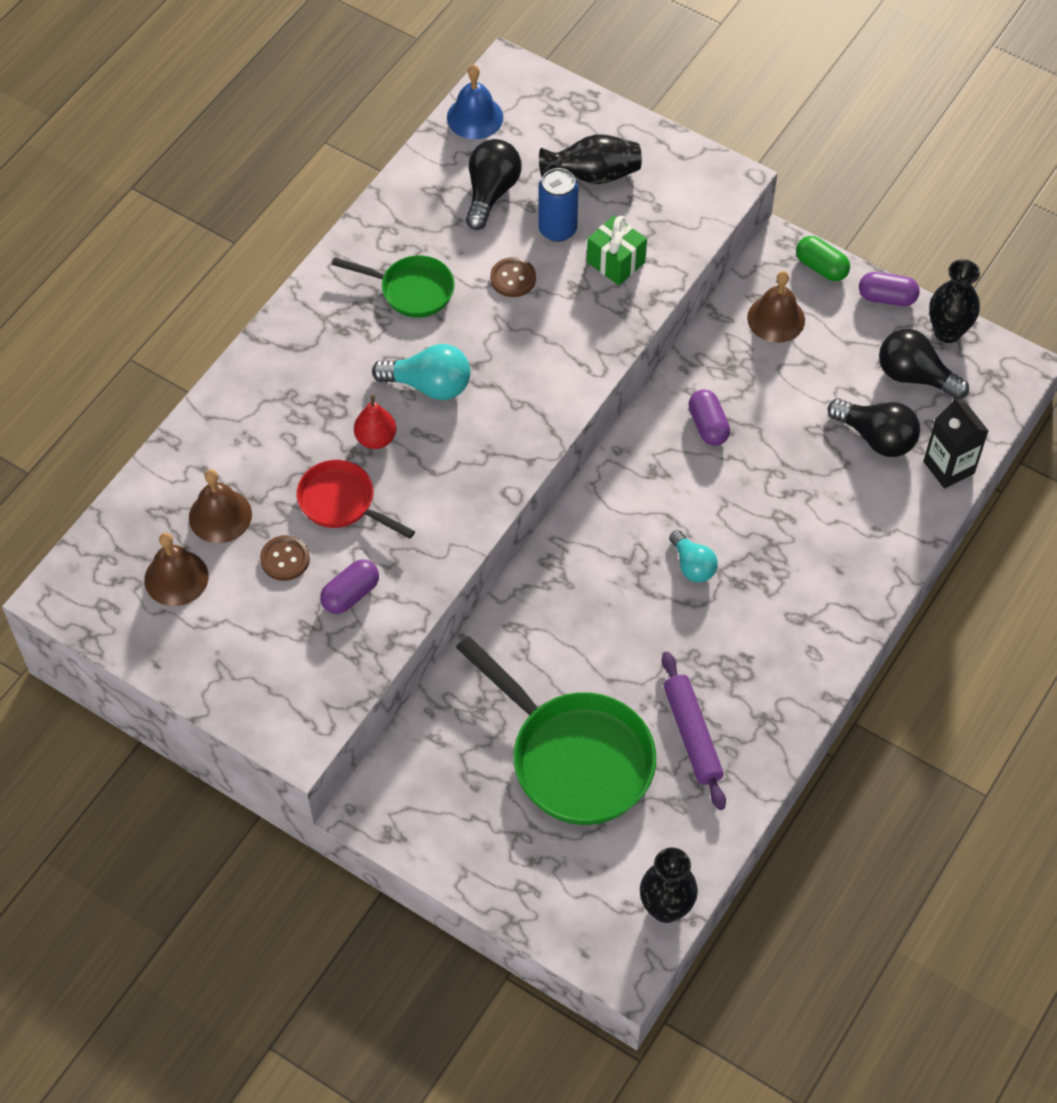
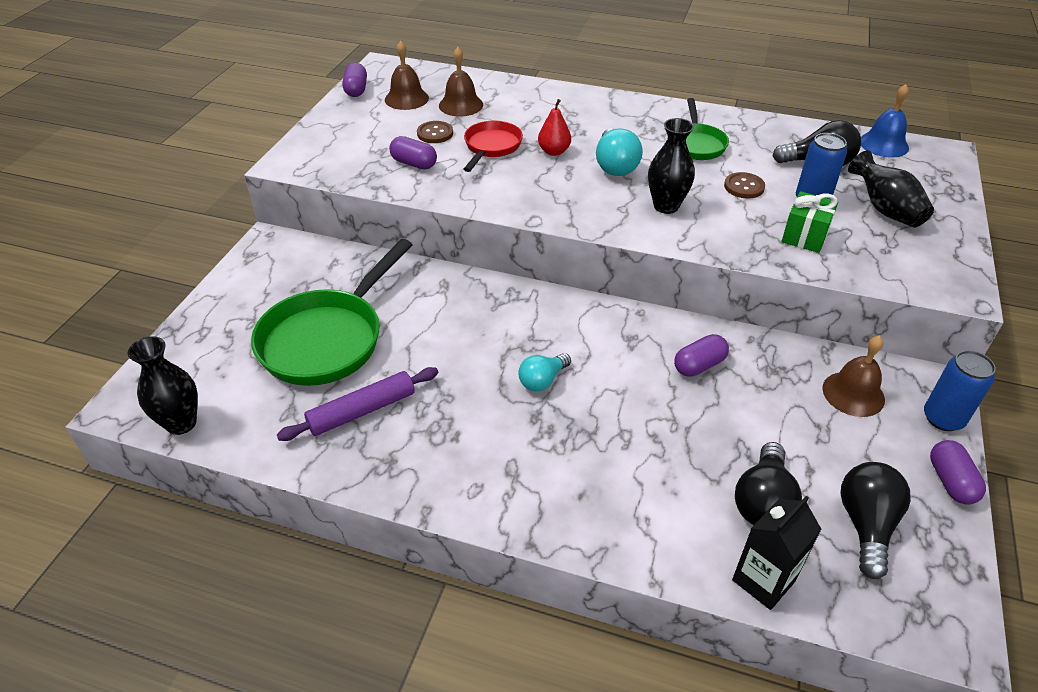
camera: 75 degrees right, 15 degrees down
(124, 638) = (356, 90): none -> purple capsule
(821, 267) = (943, 418): green capsule -> blue can
(947, 331) = (950, 549): black vase -> black vase (666, 206)

